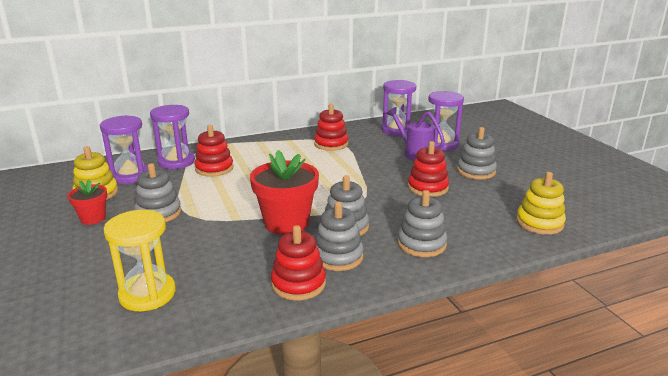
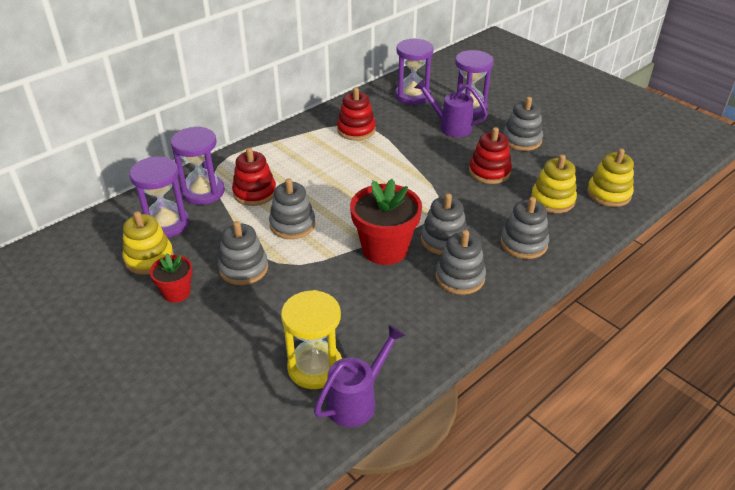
camera: 20 degrees left, 15 degrees up
(159, 329) = (357, 401): none -> purple watering can
(224, 193) = (292, 224): none -> grey stacking toy
(298, 284) = (445, 317): red stacking toy -> none
(476, 217) = (552, 200): none -> yellow stacking toy

